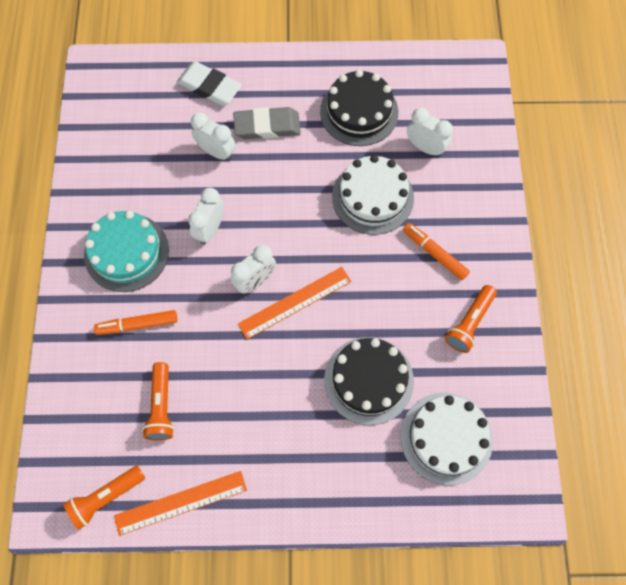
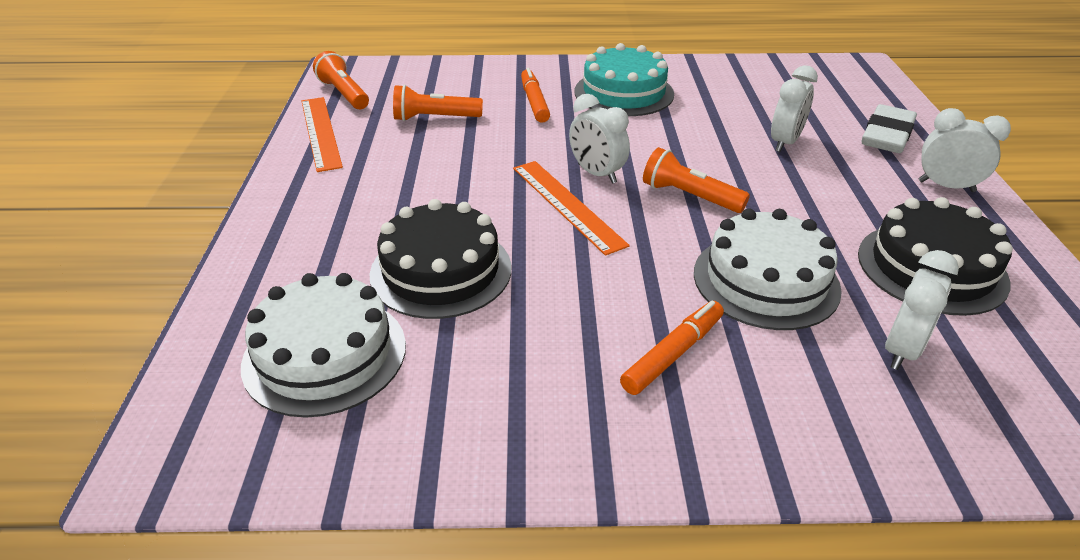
camera: 90 degrees right, 30 degrees down
(210, 229) = (667, 141): white clock -> white clock (946, 186)
(267, 126) = (848, 180): grey eraser -> none
(469, 323) = (534, 396): orange flashlight -> orange flashlight (689, 196)

